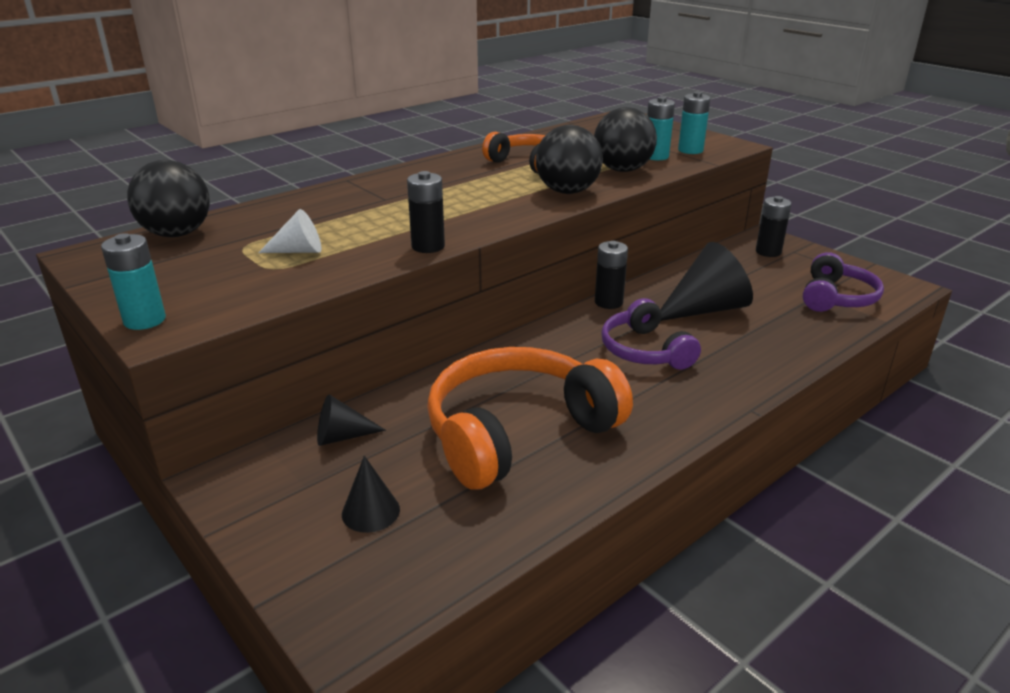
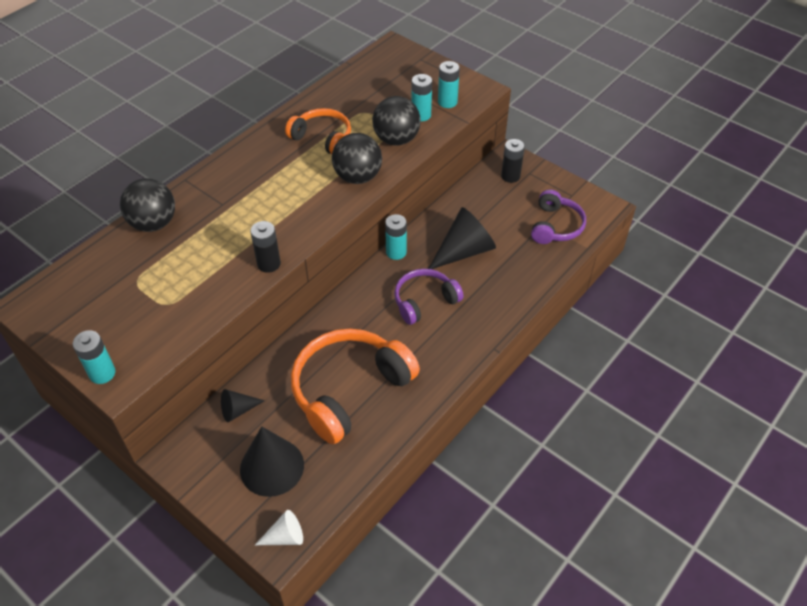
camera: 10 degrees left, 20 degrees up
(177, 234) = (81, 271): black ball -> black ball (153, 223)
(298, 251) = (178, 281): white cone -> white cone (285, 537)
(370, 511) = (272, 467): black cone -> black cone, size x1.87
(608, 302) = (396, 252): black battery -> turquoise battery
(645, 351) = (424, 301): purple headphones -> purple headphones turned 90 degrees clockwise

